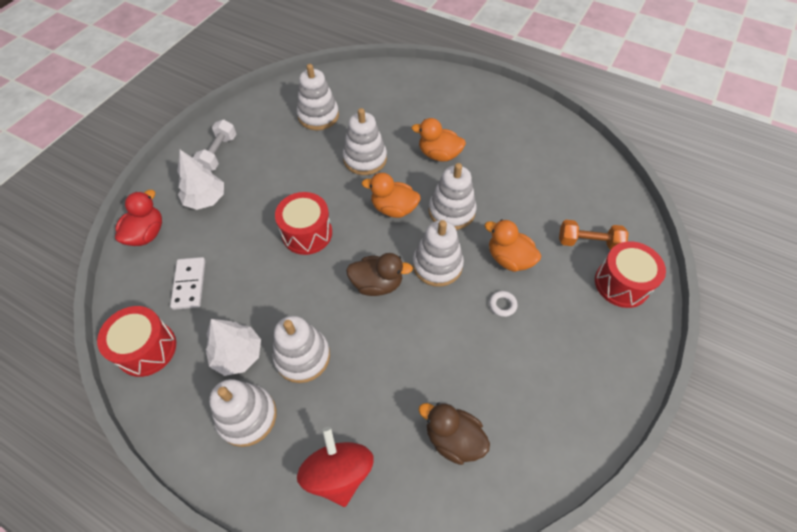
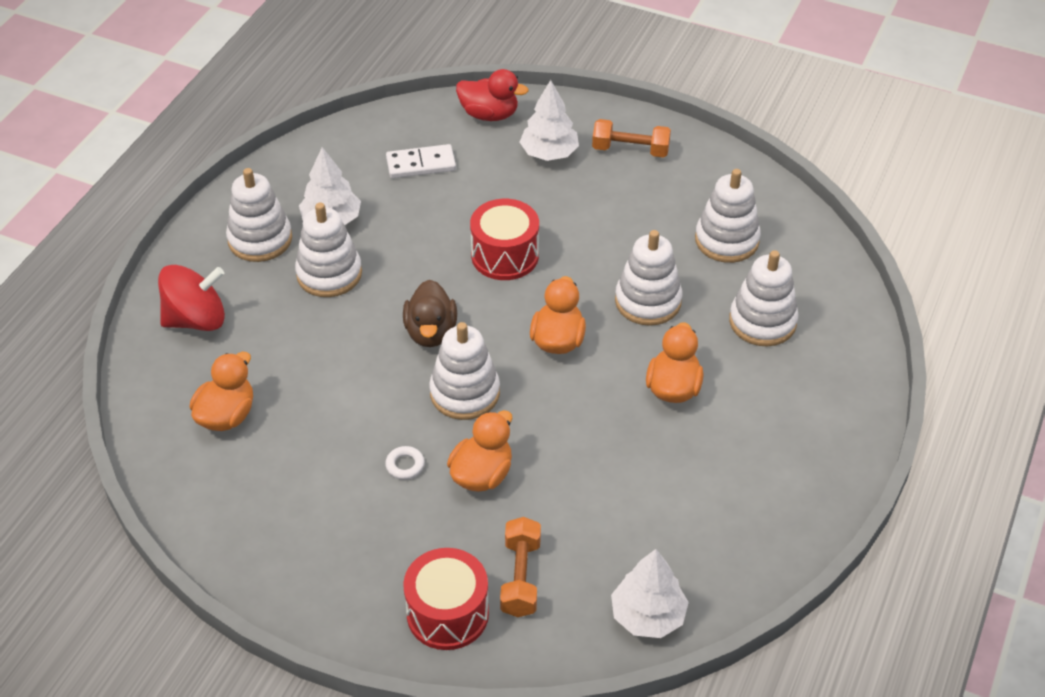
camera: 85 degrees right, 10 degrees down
(147, 349) = (338, 149): red drum -> none
(218, 153) = (630, 150): white dumbbell -> orange dumbbell
(451, 211) = (561, 406): white stacking toy -> white stacking toy (762, 321)
(453, 438) = (226, 415): brown duck -> orange duck
(606, 184) = (648, 616): none -> white tree

